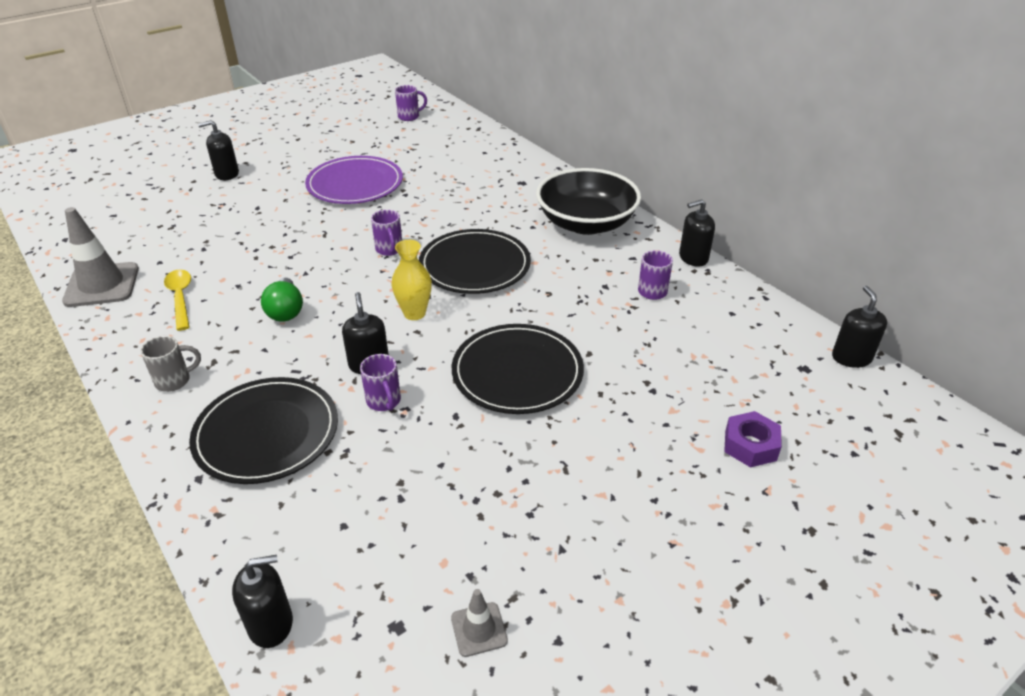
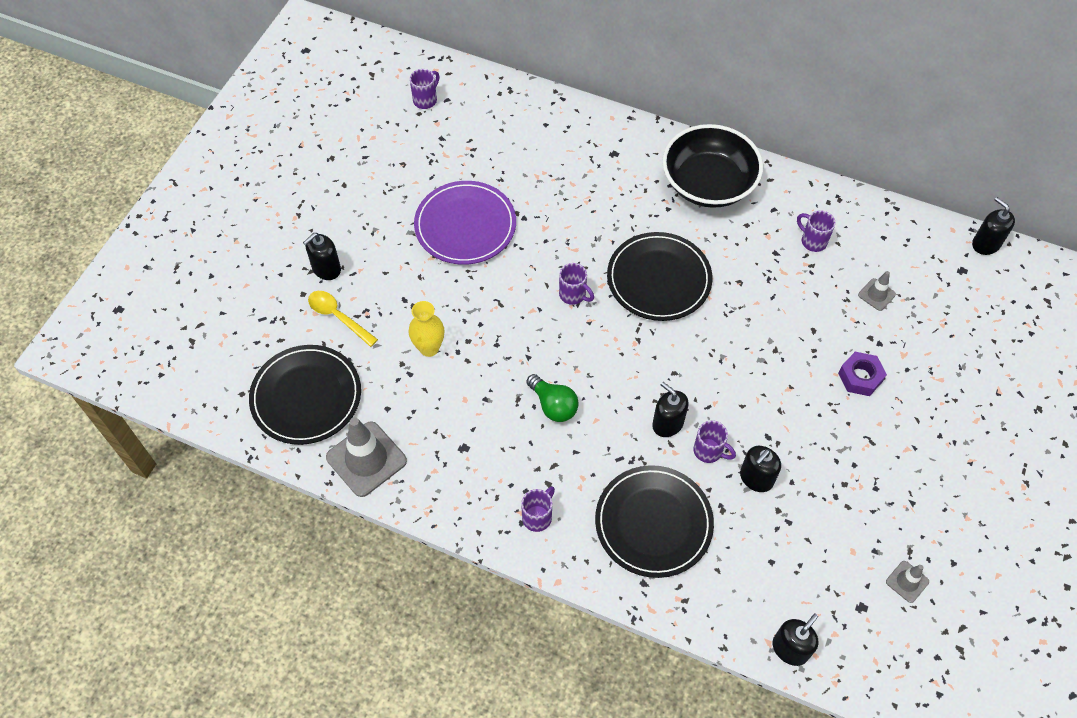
camera: 30 degrees left, 20 degrees up
(174, 380) = (538, 516): grey mug -> purple mug
(180, 298) = (451, 437): yellow spoon -> yellow spoon (338, 317)
(414, 313) = (656, 355): yellow vase -> yellow vase (429, 348)
(517, 372) = (778, 375): black plate -> black plate (306, 396)
(684, 352) = (876, 294): none -> grey traffic cone
(693, 258) = (818, 187): black soap dispenser -> black soap dispenser (756, 478)
(750, 445) = (968, 359): purple nut -> purple nut (860, 377)

